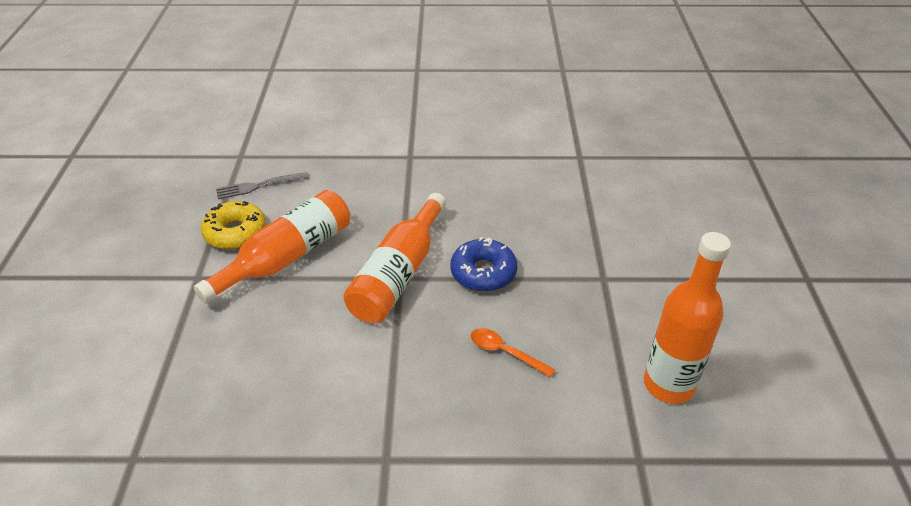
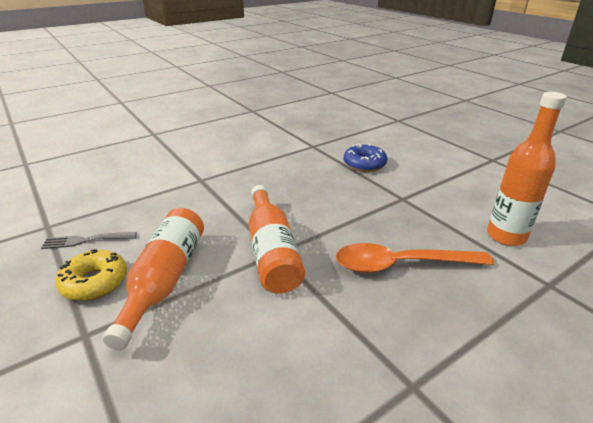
camera: 35 degrees left, 10 degrees down
(259, 186) = (87, 240): grey fork -> grey fork turned 45 degrees clockwise
(483, 272) = (329, 225): blue donut -> blue donut (364, 164)
(504, 352) = (400, 265): orange spoon -> orange spoon, size x2.03

